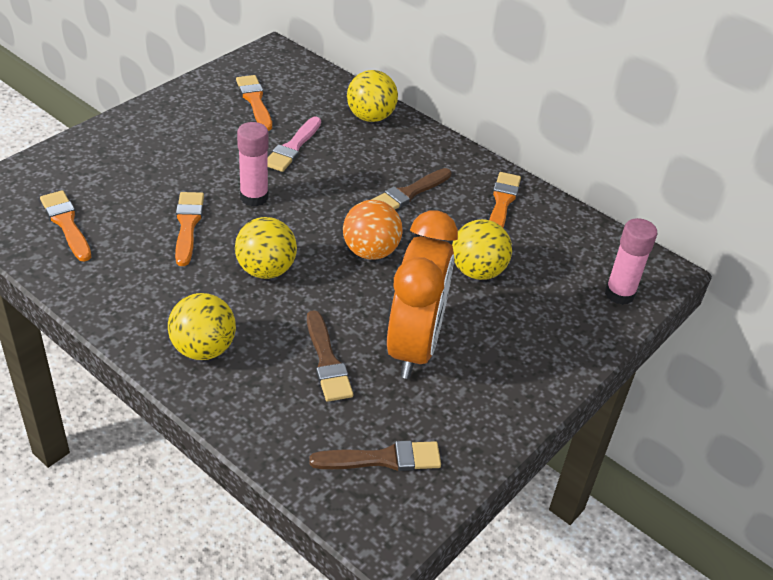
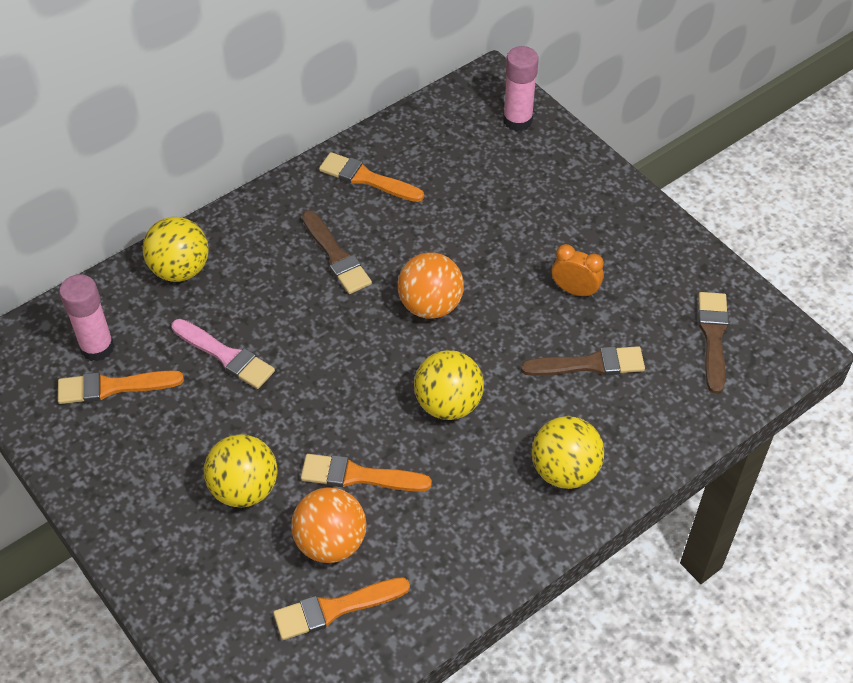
camera: 75 degrees left, 10 degrees up
(125, 216) = (330, 542): none -> orange ball
(254, 197) = (317, 404): pink glue stick -> pink glue stick (97, 347)
(414, 346) = (575, 290): orange clock -> orange clock, size x0.42
(477, 271) = (472, 221): yellow ball -> yellow ball (244, 489)

